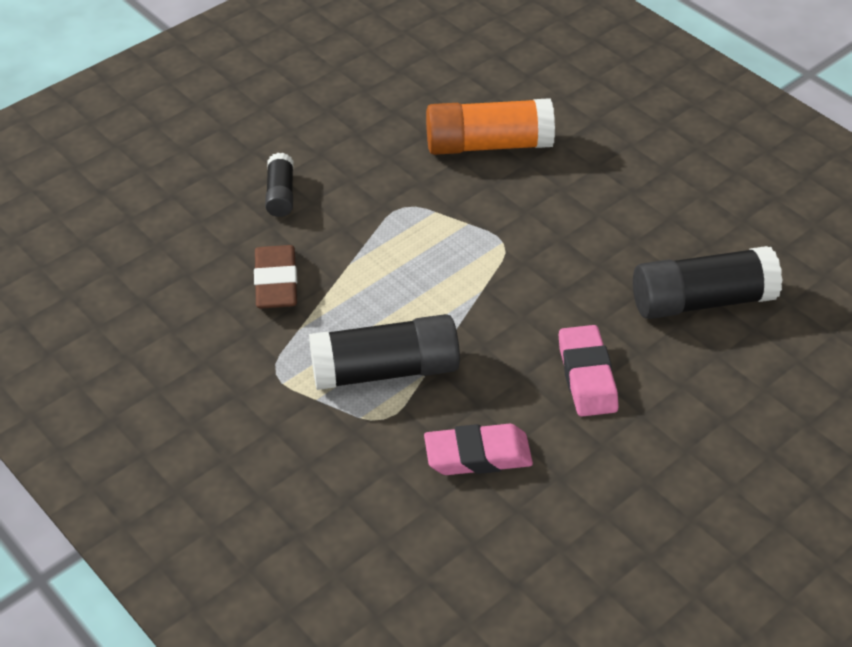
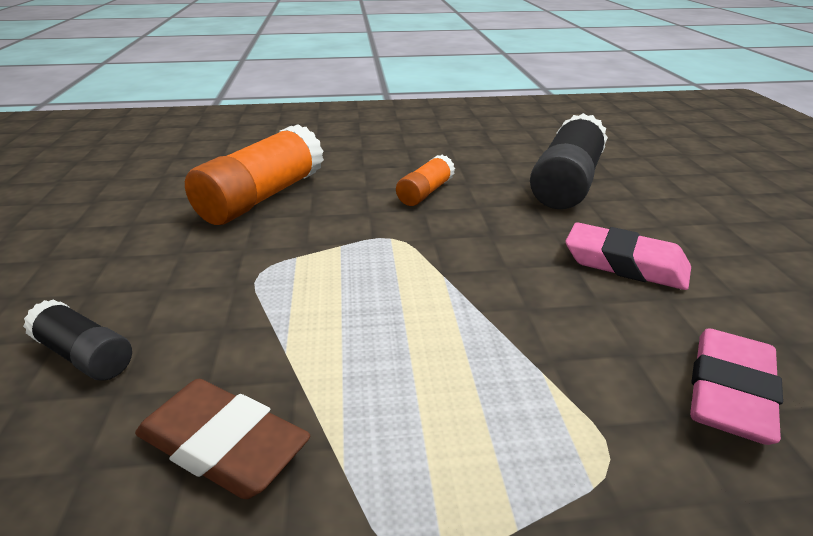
camera: 55 degrees left, 15 degrees down
(385, 370) = (511, 409): black glue stick -> none
(589, 225) = (425, 192): none -> orange glue stick

